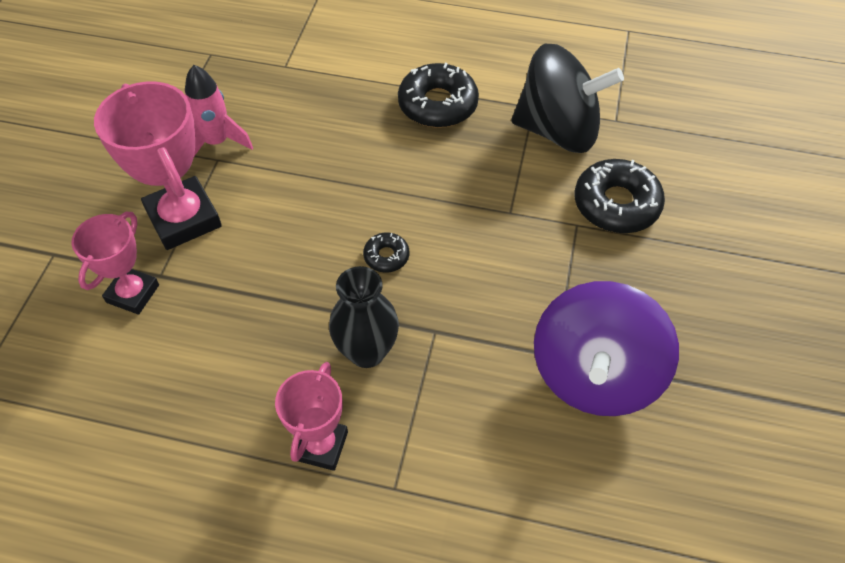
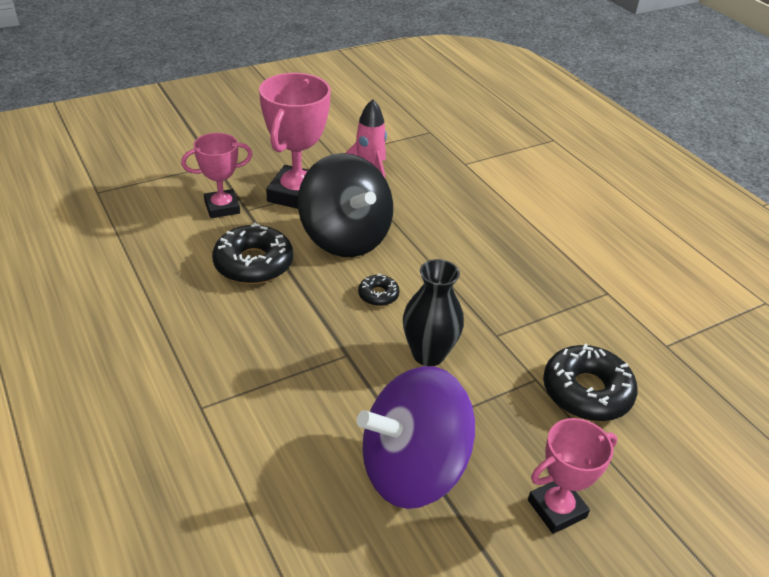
camera: 45 degrees right, 15 degrees down
(321, 445) = (198, 351): pink trophy -> pink trophy (556, 508)
(367, 351) = (292, 330): black vase -> black vase (428, 354)
(438, 104) = (536, 245): black donut -> black donut (253, 263)
(558, 130) = (606, 318): black spinning top -> black spinning top (345, 238)

